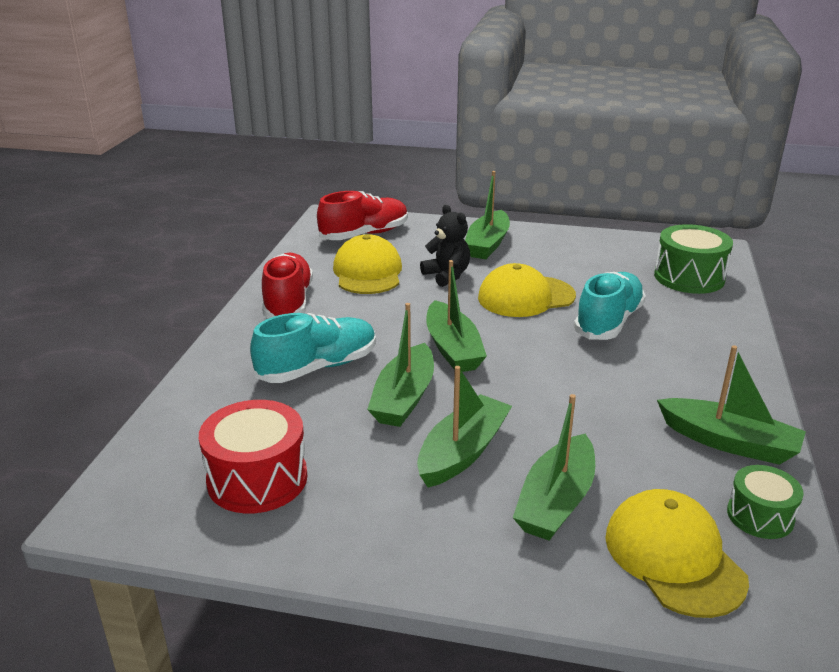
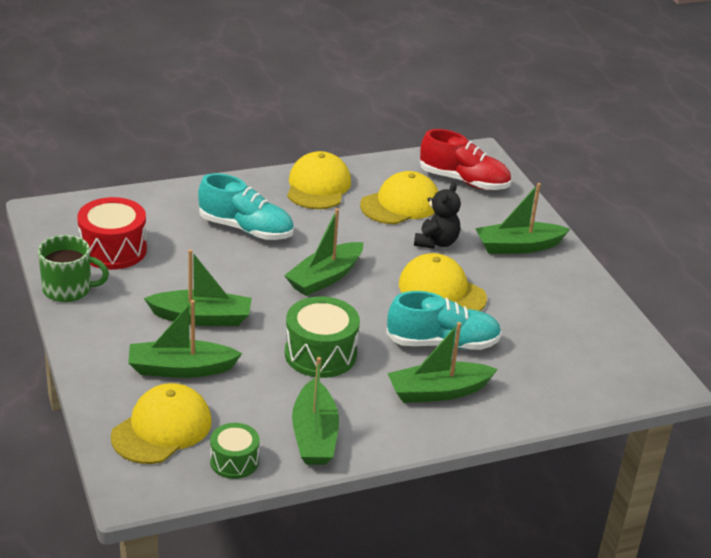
camera: 55 degrees right, 5 degrees up
(288, 302) = (318, 186): red shoe -> yellow cap
(308, 549) = (68, 289): none -> green mug
(404, 398) = (241, 276): green boat -> green boat (438, 392)
(689, 277) = (579, 374): green drum -> green drum (320, 354)

